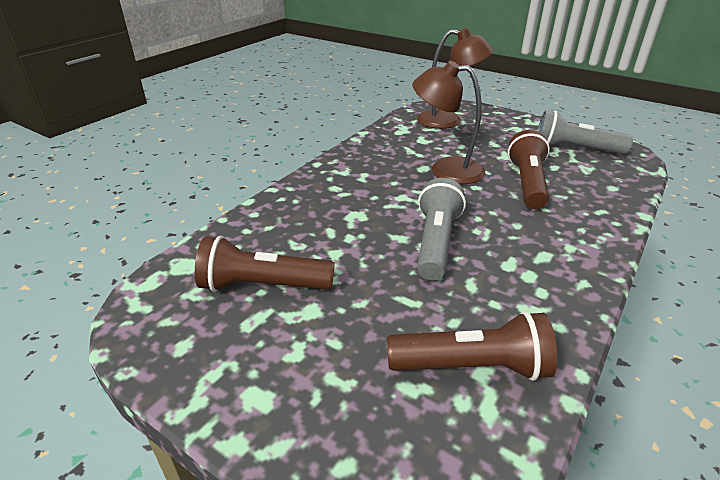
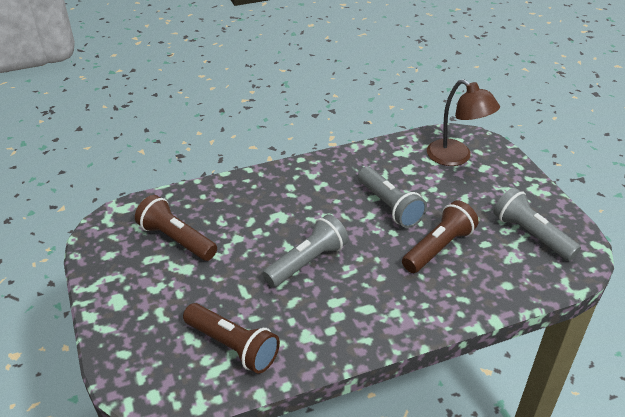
camera: 35 degrees right, 5 degrees up
(446, 169) = (389, 206): brown lamp -> grey flashlight

